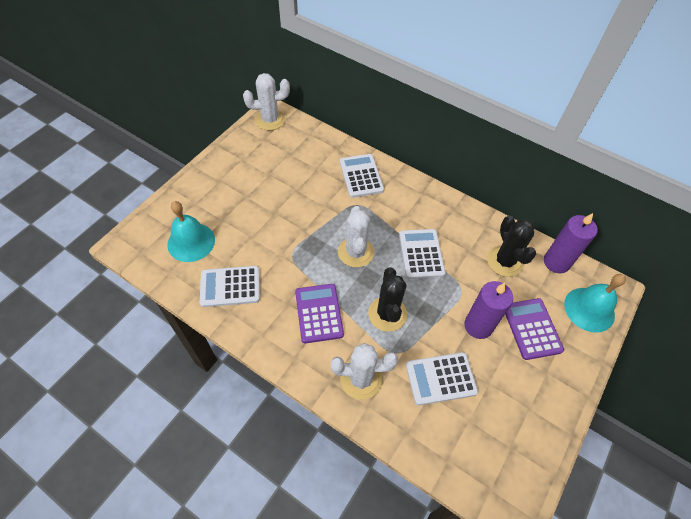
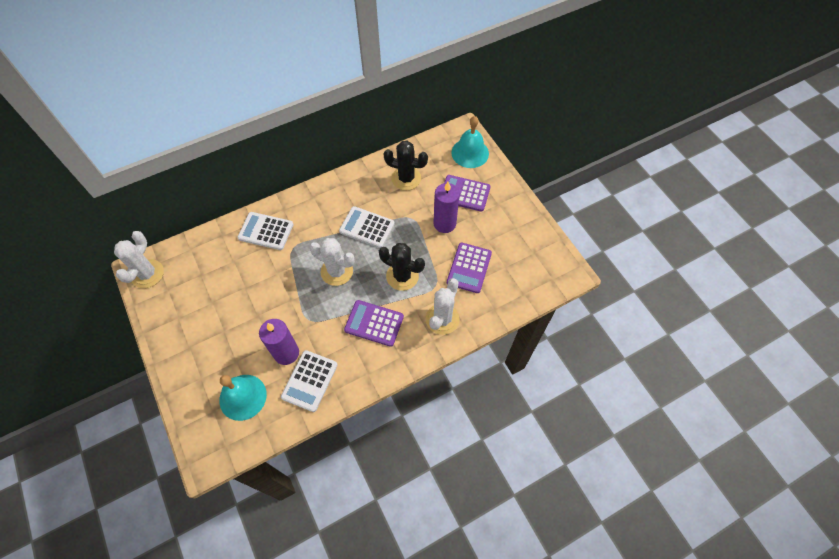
camera: 60 degrees left, 5 degrees up
(440, 378) = (469, 268): white calculator -> purple calculator
(556, 262) = (426, 149): purple candle -> purple candle (286, 353)

